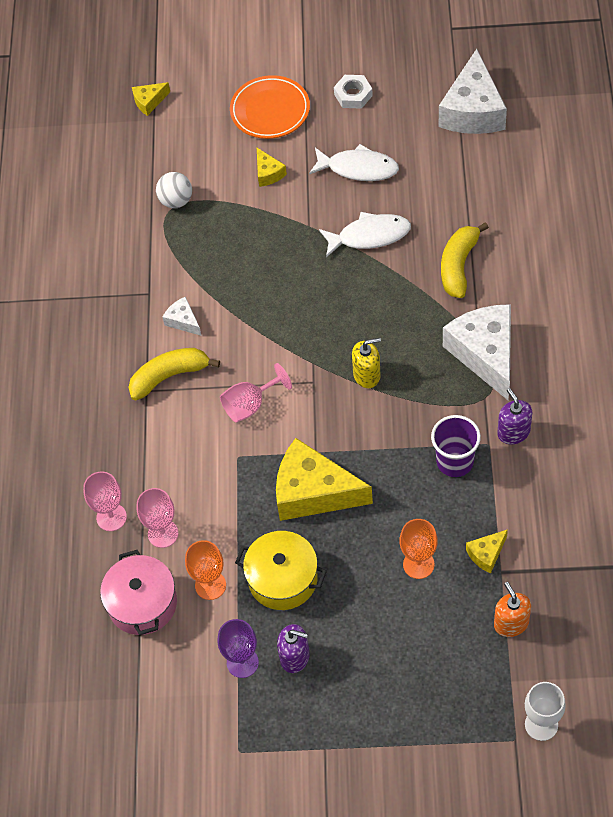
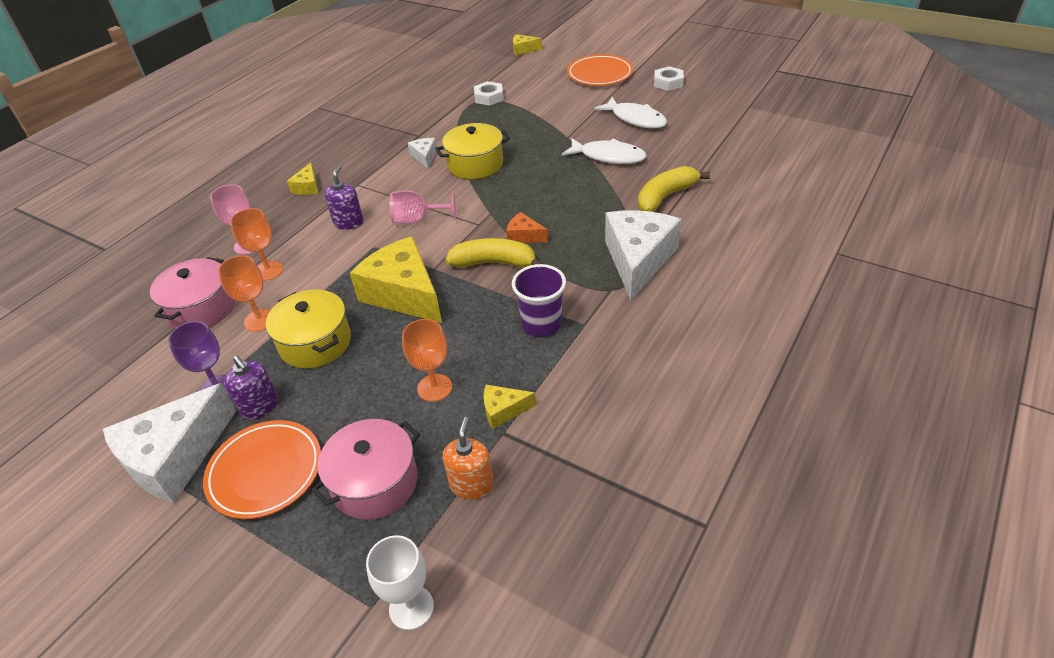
camera: 30 degrees right, 15 degrees down
(163, 533) = (268, 271): pink goblet -> orange goblet
(169, 376) = (381, 182): yellow banana -> yellow banana (494, 263)
(176, 201) = (489, 97): white ball -> white nut
(245, 307) = (475, 164): none -> yellow pot
(268, 173) = (566, 103): yellow cheese -> yellow cheese (307, 187)
(354, 701) = (265, 472): none -> orange plate
(367, 375) = (524, 236): yellow soap dispenser -> orange cheese
(442, 661) = (375, 482): none -> pink pot
(473, 110) = (757, 115): white cheese -> white cheese (175, 457)
(513, 432) = (615, 325): purple soap dispenser -> purple soap dispenser (348, 222)

